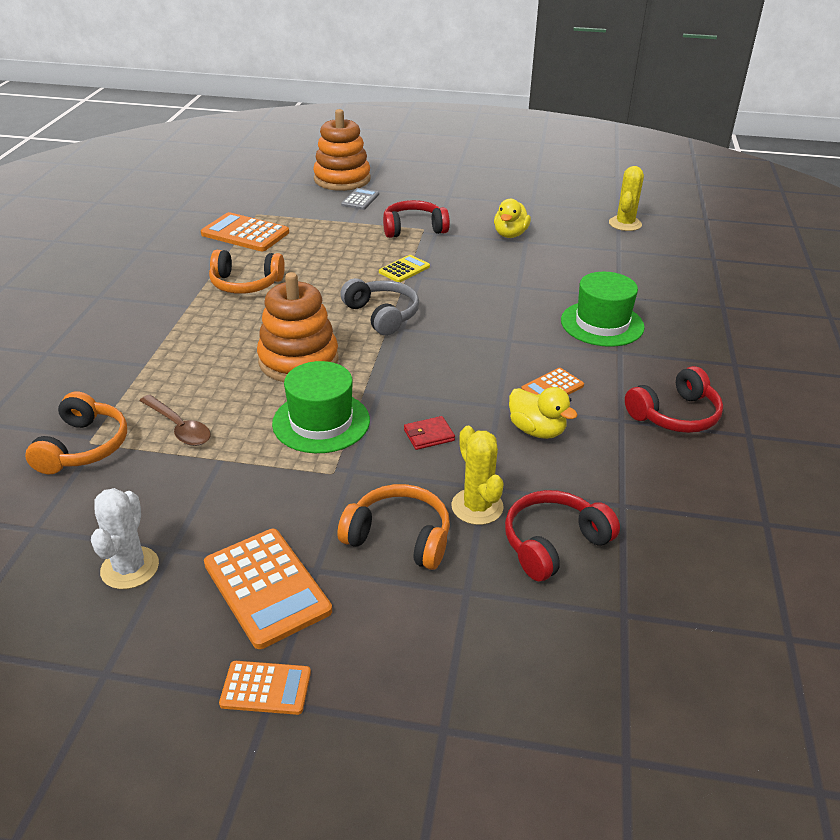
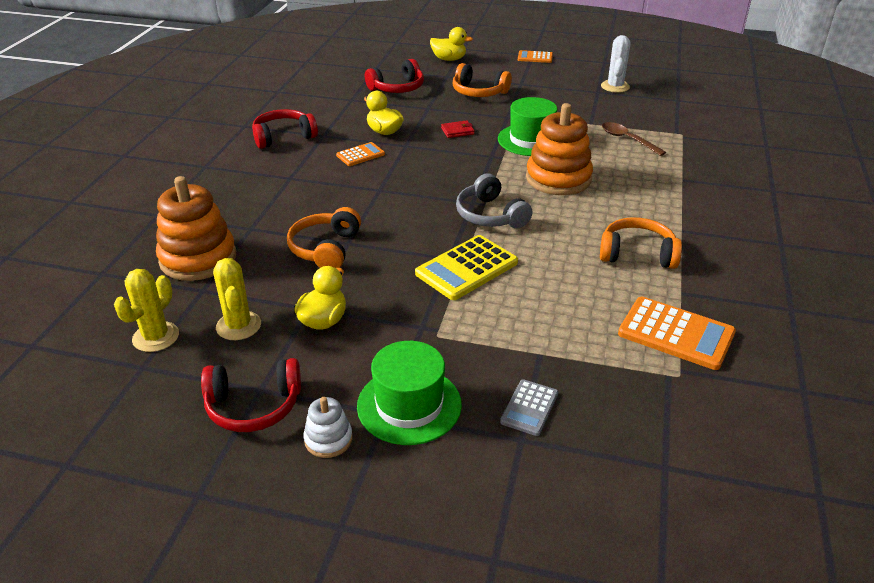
camera: 175 degrees left, 0 degrees up
(83, 447) = (683, 132): orange headphones -> orange headphones (326, 249)
(266, 587) = (544, 79): orange calculator -> none
(342, 179) = (568, 473): orange stacking toy -> orange stacking toy (198, 258)
(404, 269) = (466, 268): yellow calculator -> yellow calculator, size x1.76
(413, 229) = (450, 336): red headphones -> red headphones (253, 405)
(472, 666) = (449, 59): none -> yellow duck
(477, 507) = (434, 101): yellow cactus -> yellow cactus (238, 326)
(479, 187) = (328, 439): none -> white stacking toy
(602, 324) = (288, 201): green hat -> green hat (409, 405)

